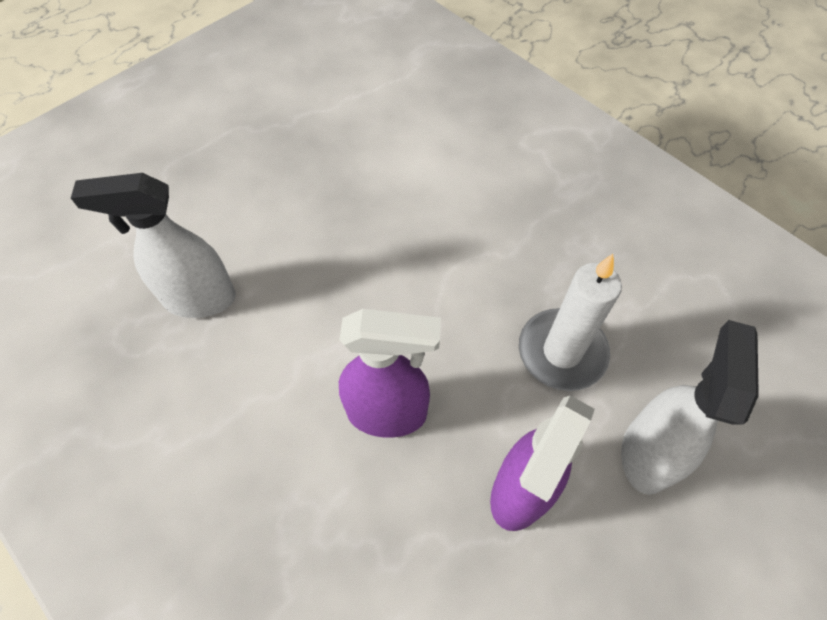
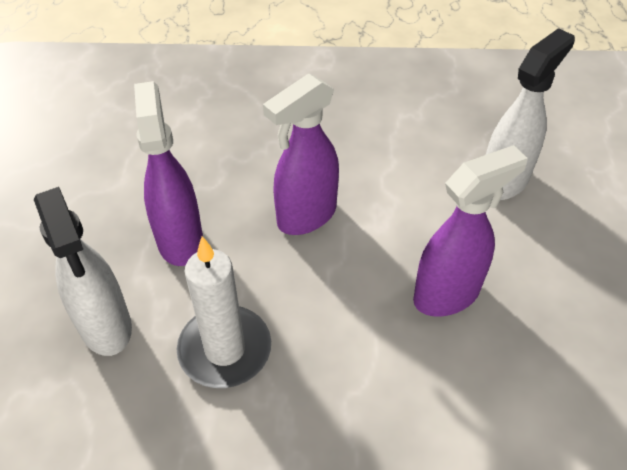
camera: 135 degrees right, 10 degrees down
(365, 258) = (447, 294): none -> purple spray bottle

